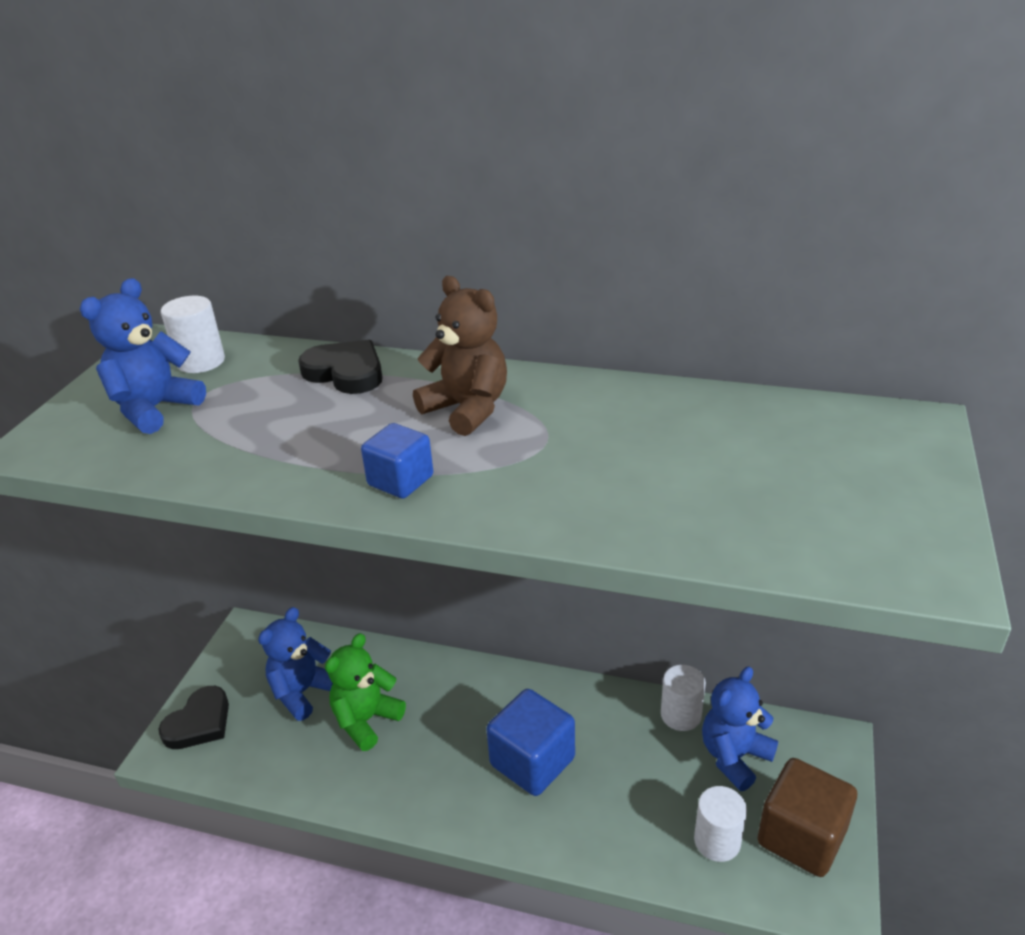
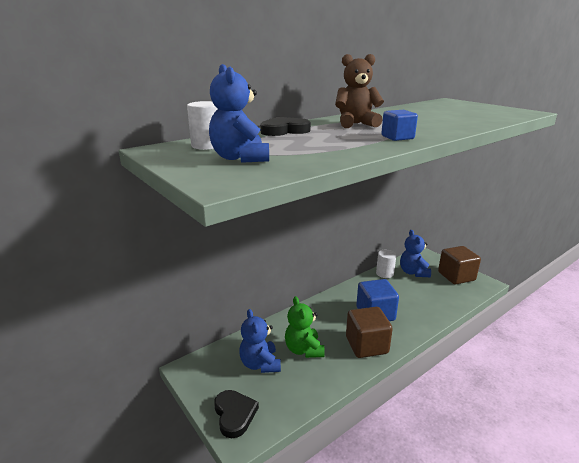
camera: 55 degrees left, 10 degrees down
(436, 790) = (366, 345): none -> brown cube
(717, 841) = (446, 292): white cylinder -> none

